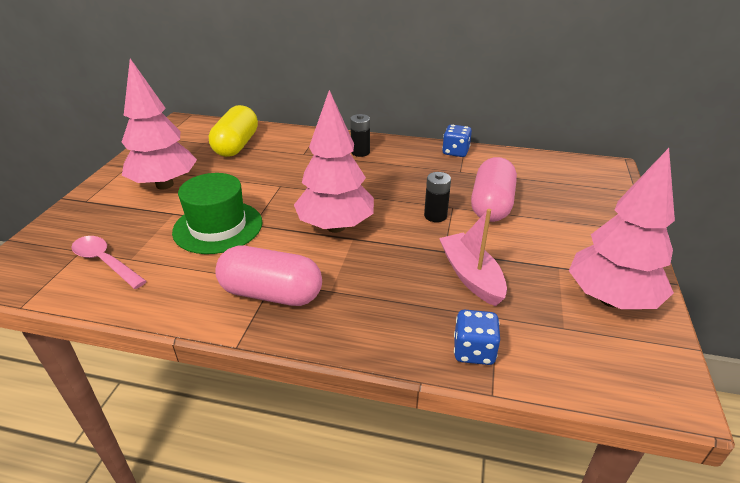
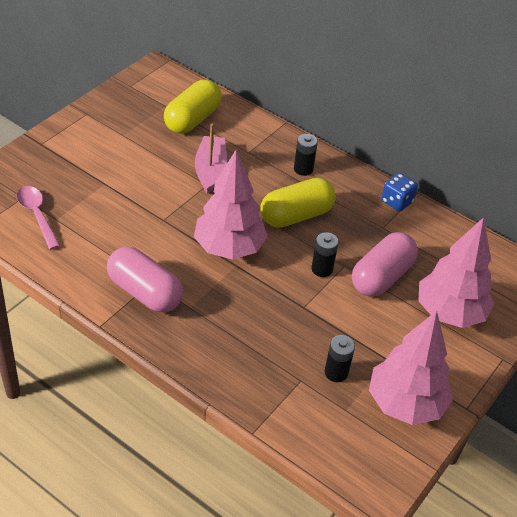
camera: 20 degrees right, 10 degrees up
(164, 184) = (110, 148): pink tree -> pink tree (449, 313)
(218, 227) = (134, 212): green hat -> none
(380, 184) = (296, 215): none -> yellow capsule
(471, 276) = (308, 338): pink boat -> pink boat (210, 170)
(474, 351) = (263, 398): blue dice -> none
(523, 296) = (336, 372): none -> black battery

